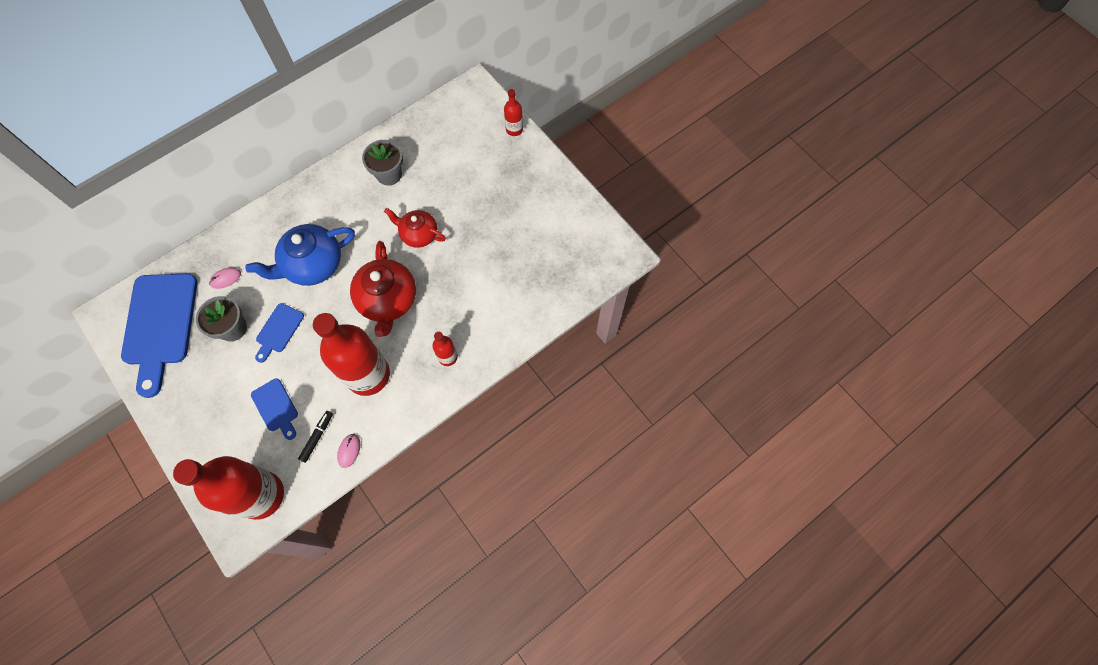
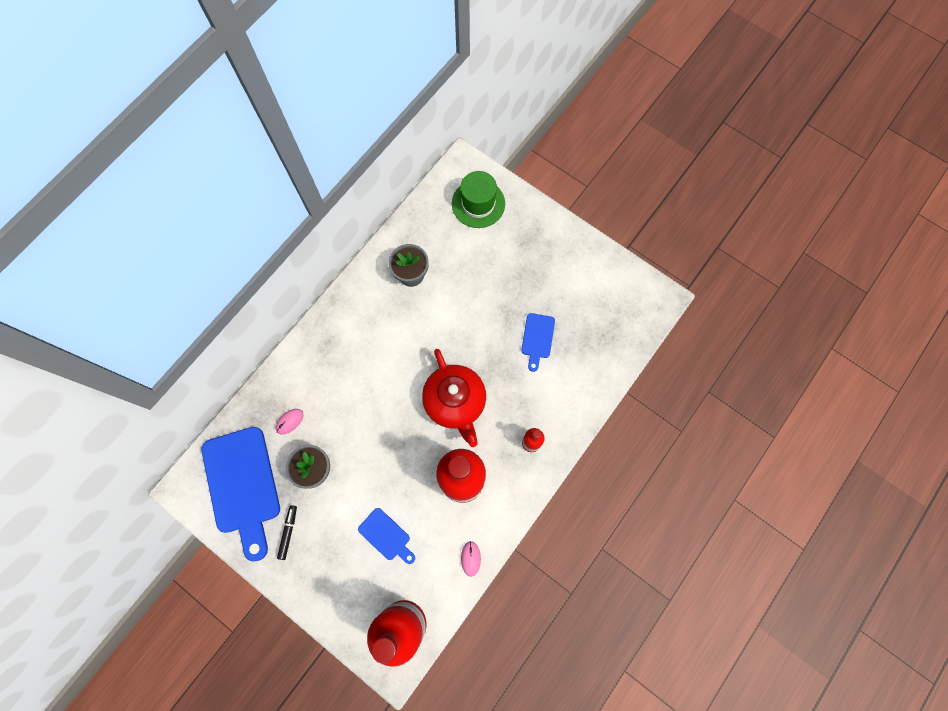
camera: 15 degrees left, 5 degrees up
(278, 330) = (361, 460): blue cutting board -> blue cutting board (537, 338)
(312, 265) = (370, 385): blue teapot -> none
(317, 437) = (436, 554): black marker -> black marker (288, 532)
(418, 234) = (461, 328): red teapot -> none
(476, 125) = (478, 203): none -> green hat
(514, 129) = (516, 198): red bottle -> none

